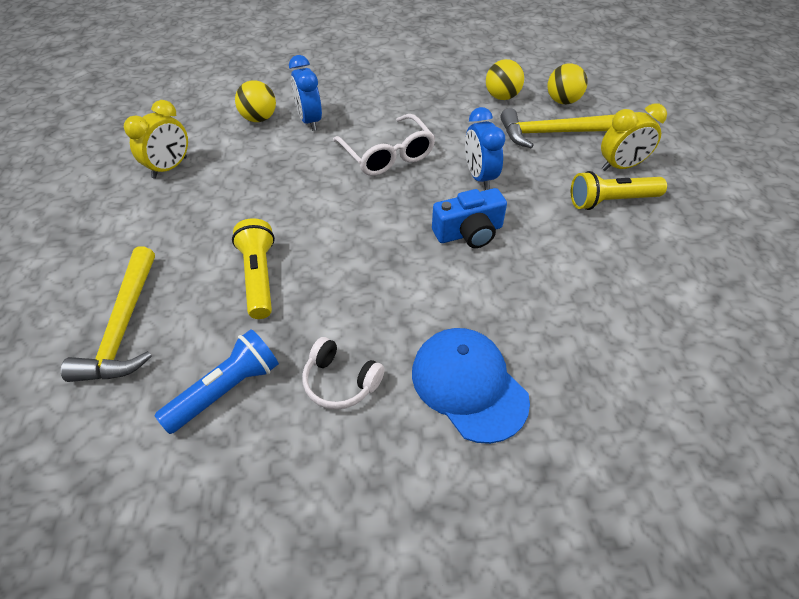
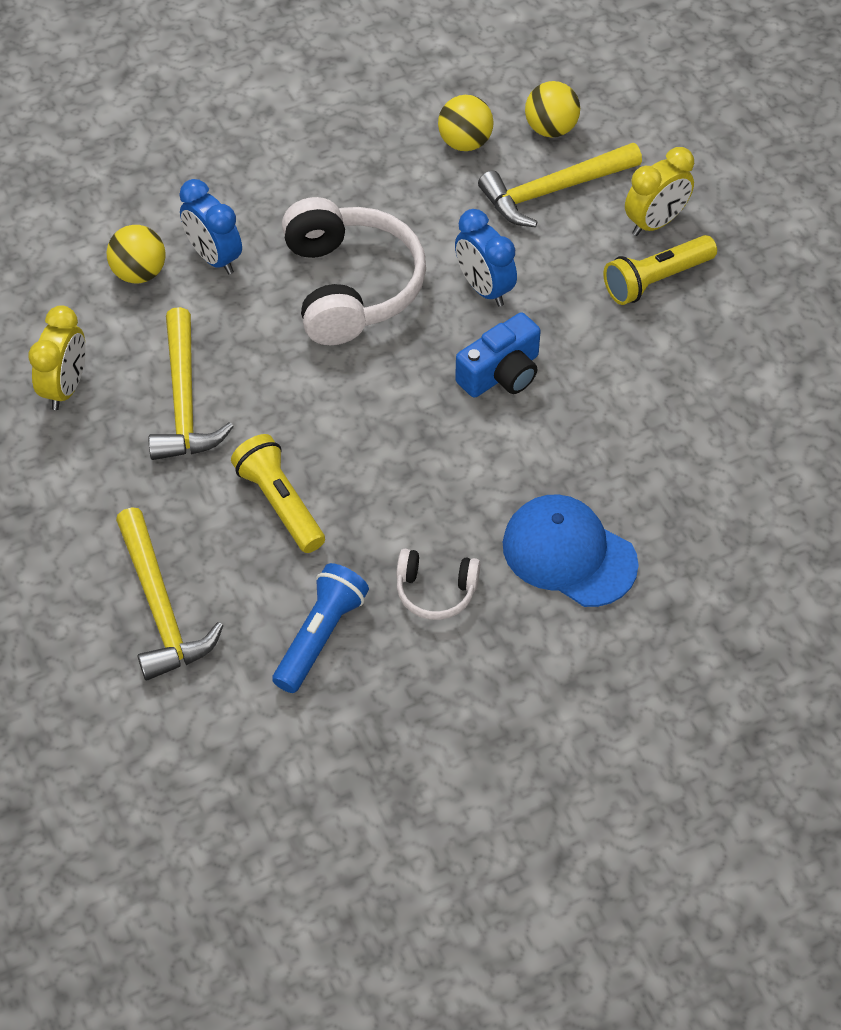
camera: 20 degrees left, 5 degrees up
(237, 194) = (184, 401): none -> yellow hammer
(387, 155) = (350, 286): white glasses -> white headphones

